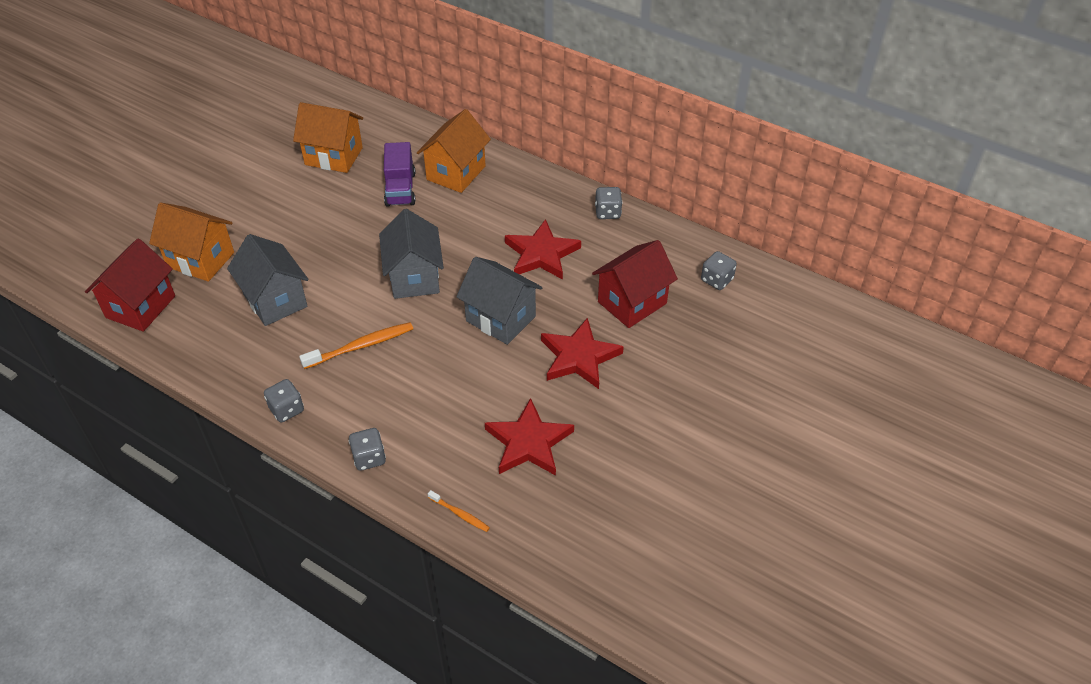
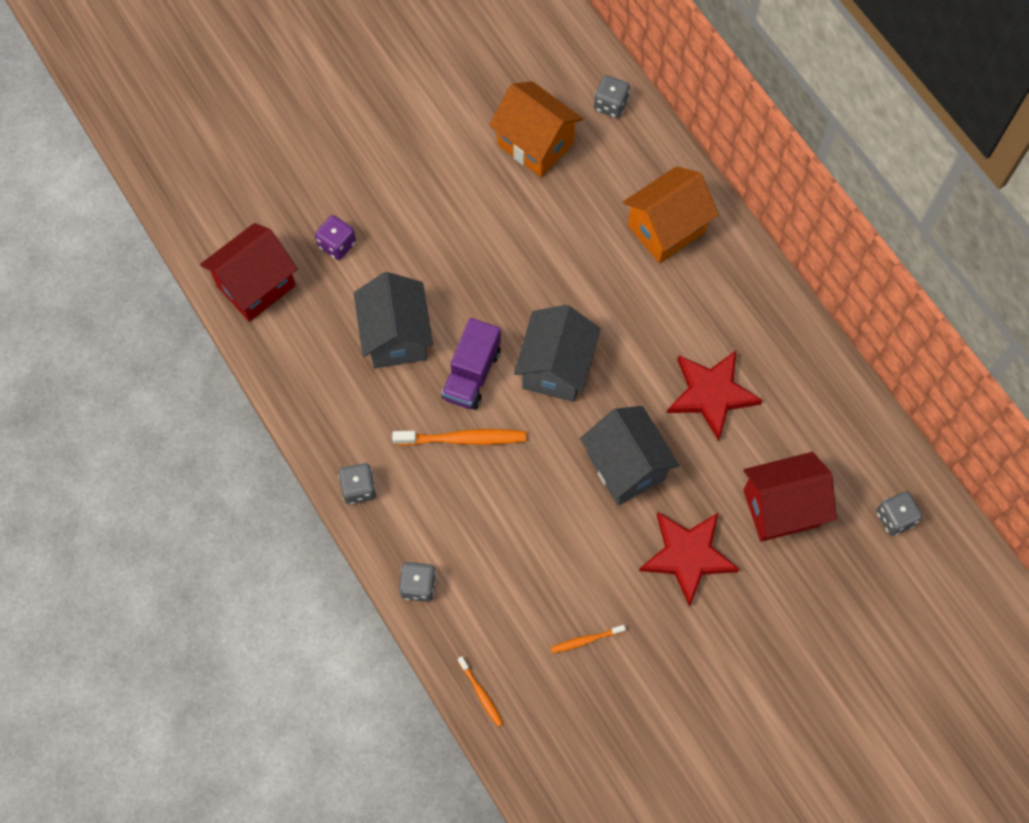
camera: 25 degrees right, 20 degrees up
(200, 260) = (337, 244): orange house -> purple dice
(400, 189) = (592, 228): purple truck -> purple truck (471, 374)
(528, 442) = (585, 640): red star -> orange toothbrush
(607, 212) = (817, 364): grey dice -> grey dice (610, 105)

